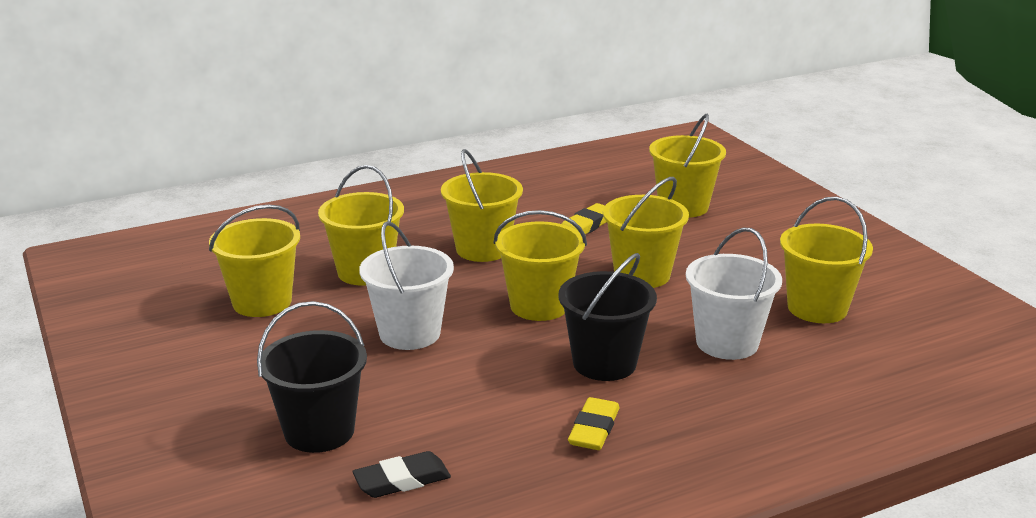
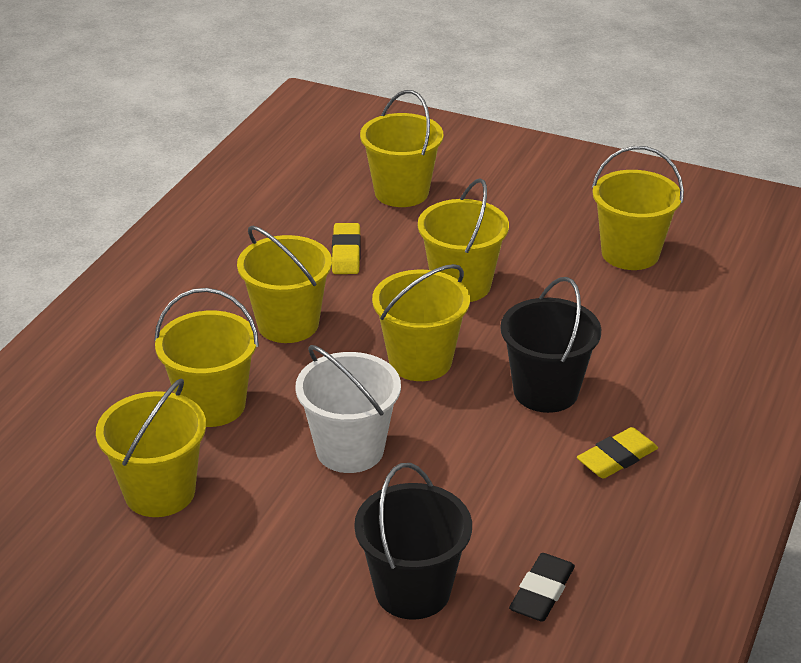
camera: 40 degrees left, 10 degrees up
(594, 429) = (617, 458): yellow eraser -> yellow eraser turned 75 degrees clockwise
(727, 343) = (608, 321): white bucket -> none

